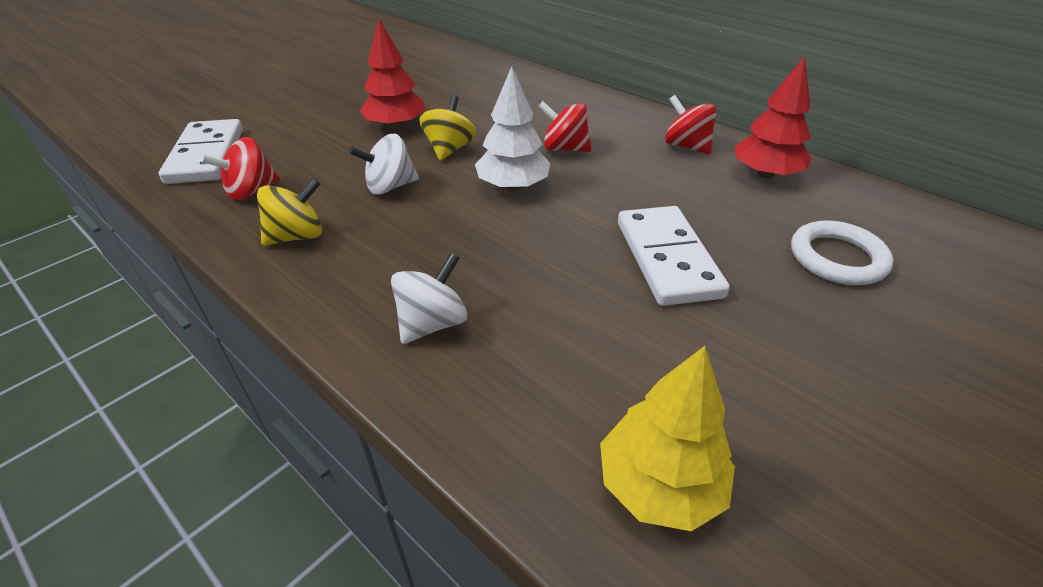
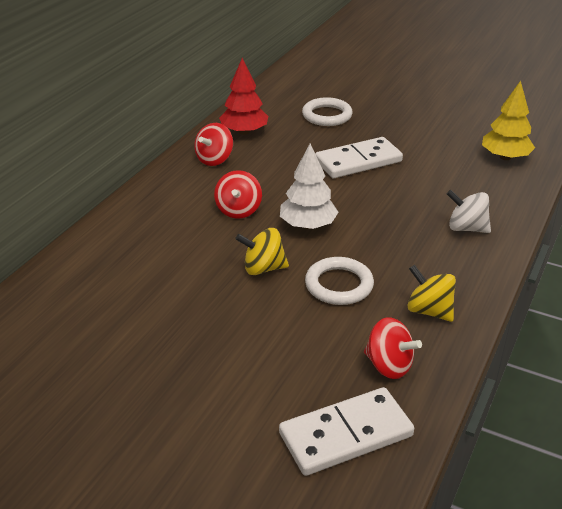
camera: 105 degrees left, 5 degrees down
(390, 187) = (339, 285): white spinning top -> white ring
(395, 126) = (229, 314): red tree -> none

